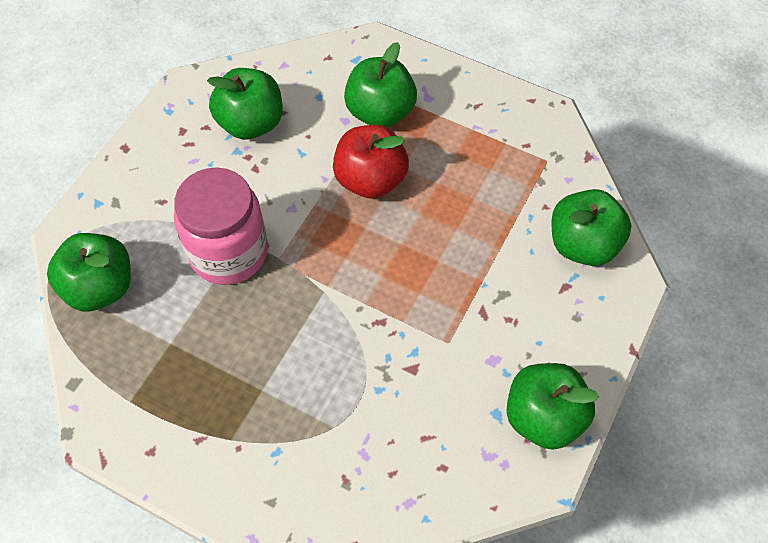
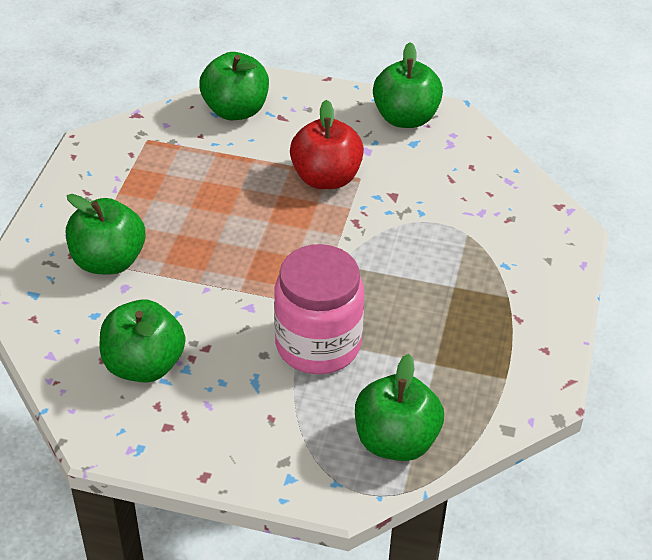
camera: 105 degrees left, 15 degrees down
(370, 180) = (199, 254): red apple -> red apple (326, 178)

